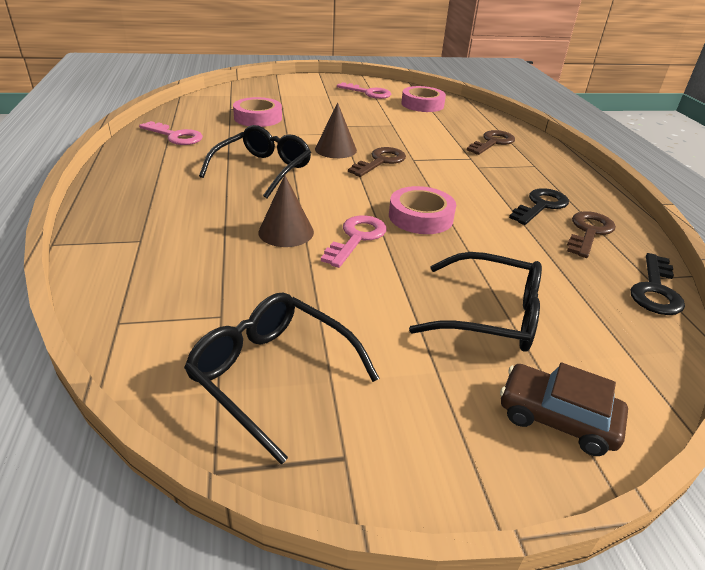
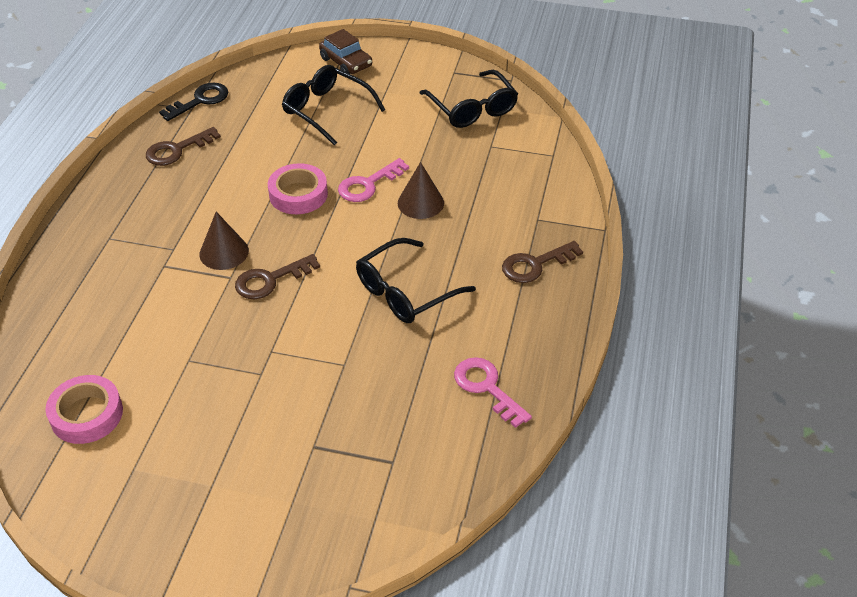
camera: 155 degrees left, 10 degrees up
(258, 118) = (363, 419): pink tape -> none
(335, 149) = (304, 315): brown cone -> brown cone (224, 252)
(368, 93) = (136, 479): pink key -> none
(492, 142) = (103, 289): brown key -> brown key (535, 265)
(541, 206) = (179, 184): black key -> none

